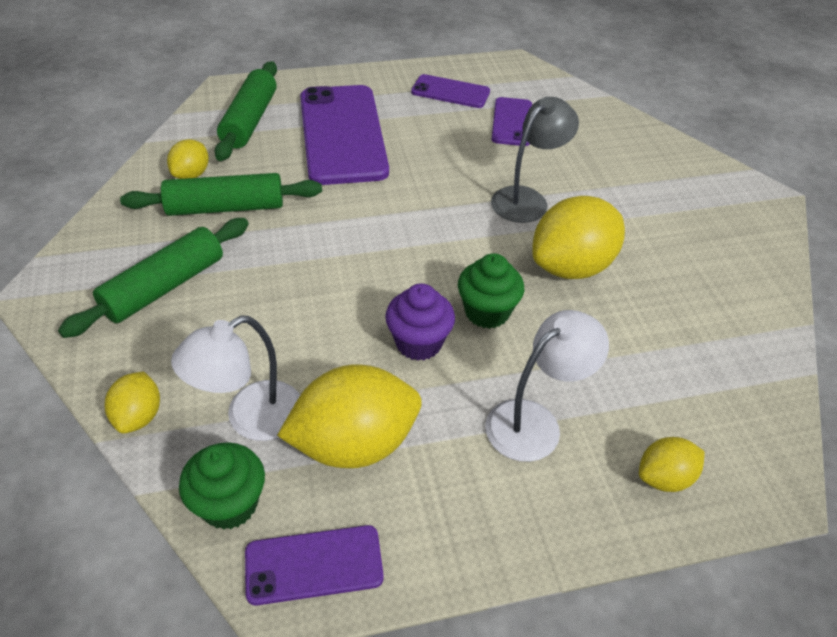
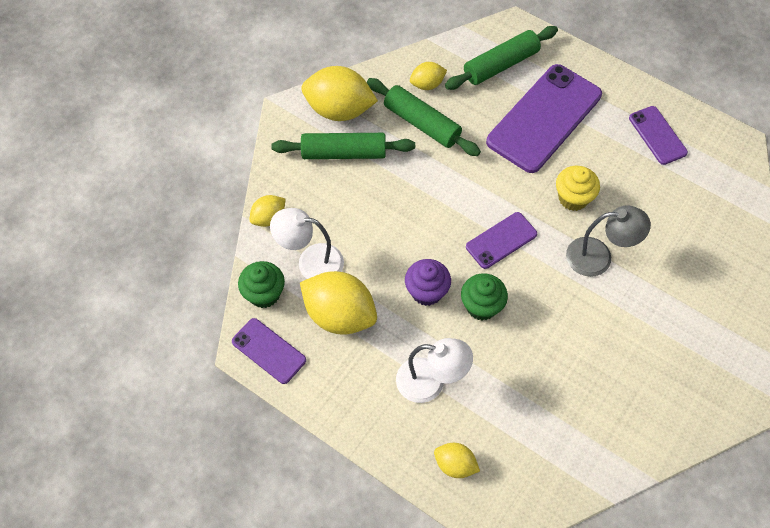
camera: 50 degrees right, 15 degrees up
(446, 173) = (573, 198): none -> yellow cupcake
(512, 122) = (667, 192): purple phone -> purple phone (501, 240)
(571, 267) = (564, 322): yellow lemon -> yellow lemon (339, 110)

